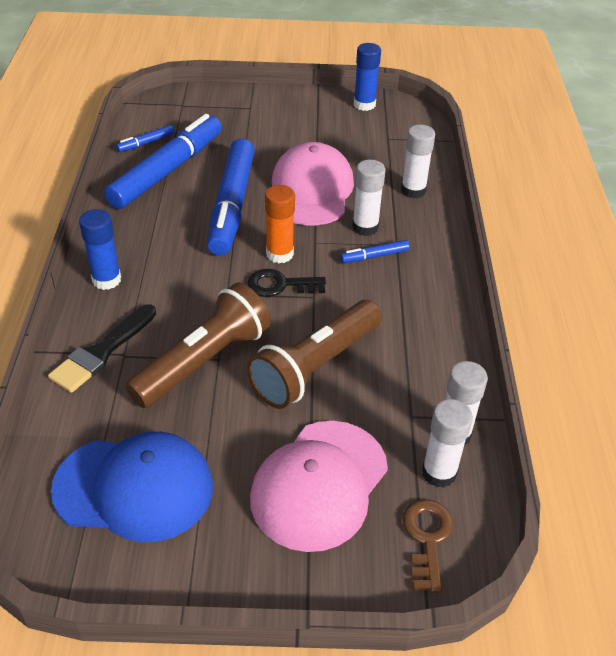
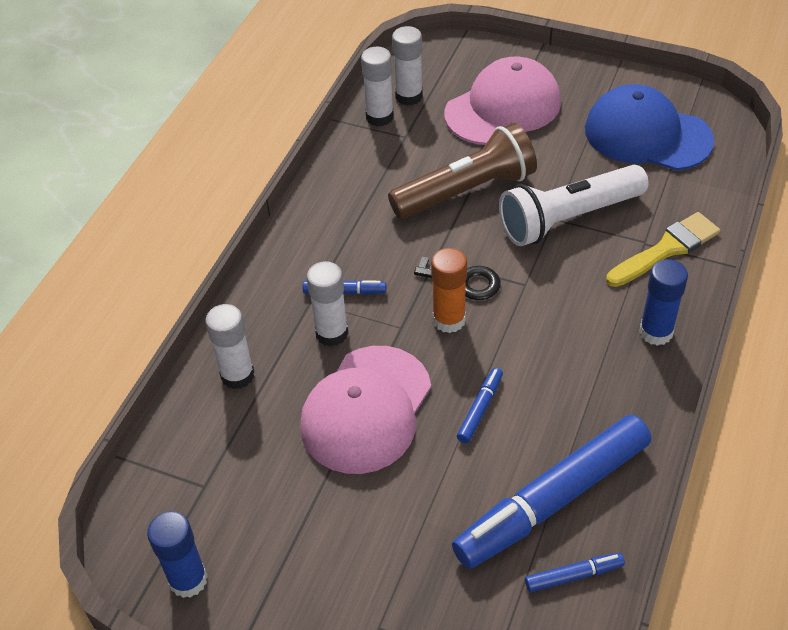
camera: 155 degrees left, 5 degrees up
(102, 352) = (666, 249): black brush -> yellow brush
(203, 361) = (568, 218): brown flashlight -> white flashlight
(232, 205) = (480, 409): blue marker -> blue marker, size x0.41
(427, 538) = (442, 64): brown key -> none

